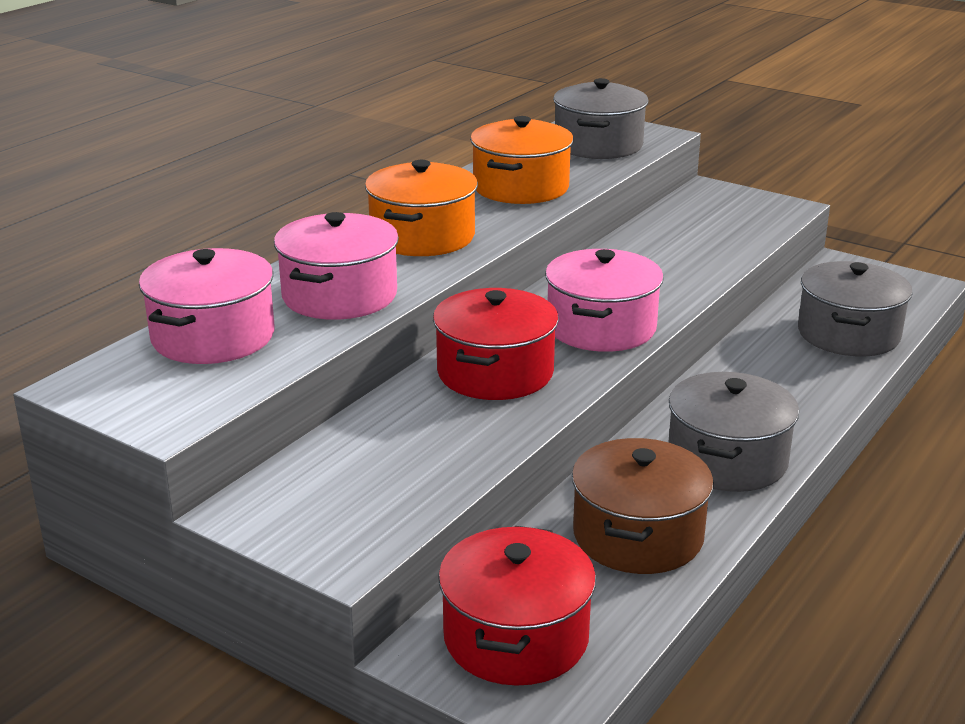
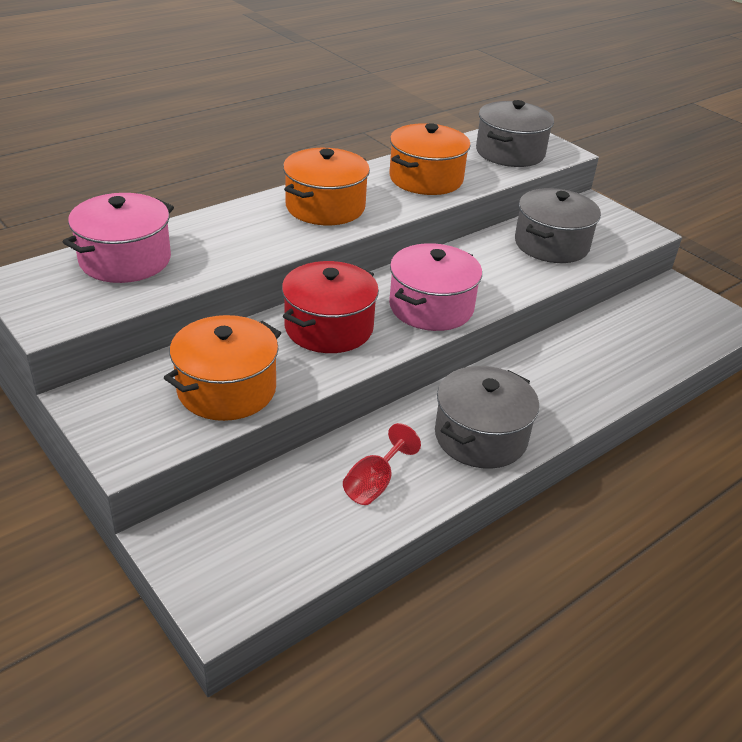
camera: 15 degrees right, 10 degrees up
(339, 295) = (233, 244): pink pot -> none
(417, 462) = (227, 389): none -> orange pot
(516, 637) = (236, 543): red pot -> none
(638, 536) = (374, 483): brown pot -> red goblet
(848, 334) = (644, 350): grey pot -> grey pot (551, 244)

